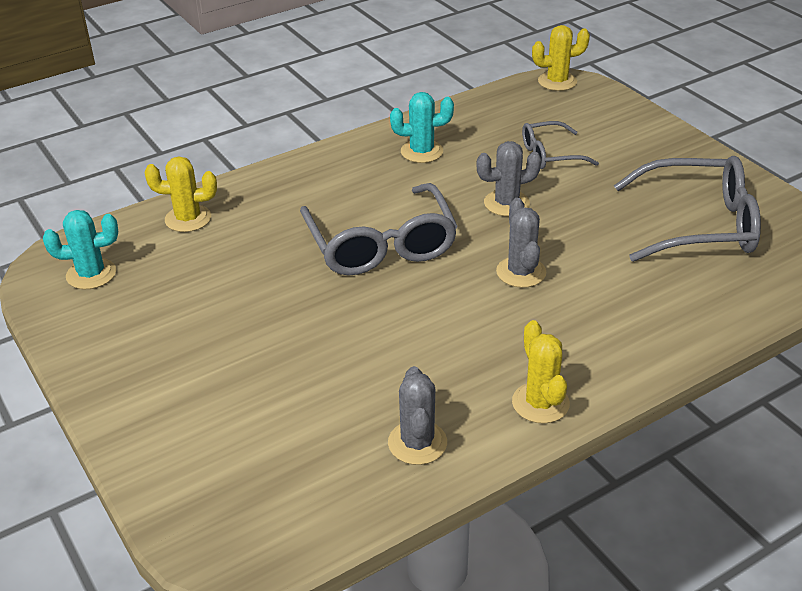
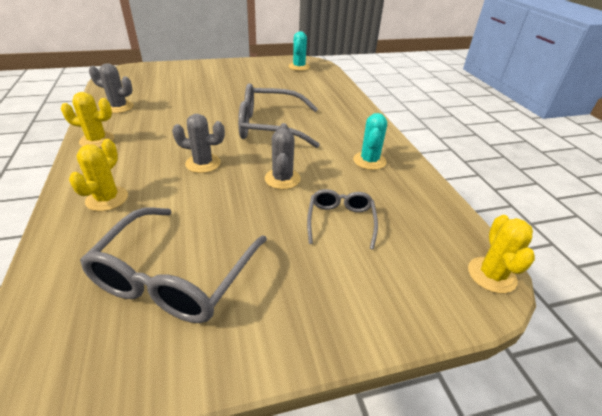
camera: 105 degrees right, 0 degrees up
(188, 219) = (329, 86): yellow cactus -> yellow cactus (107, 199)

